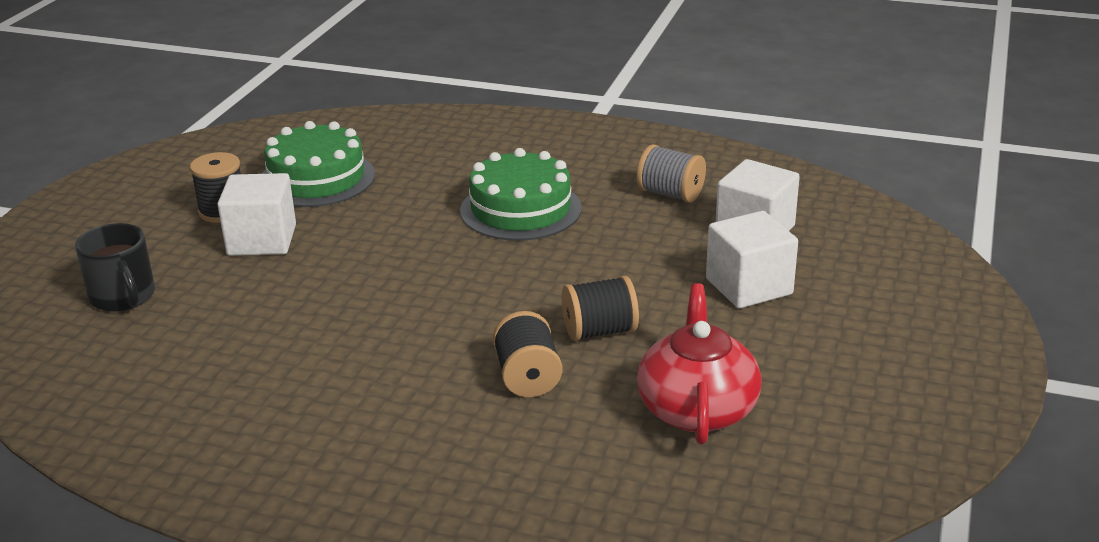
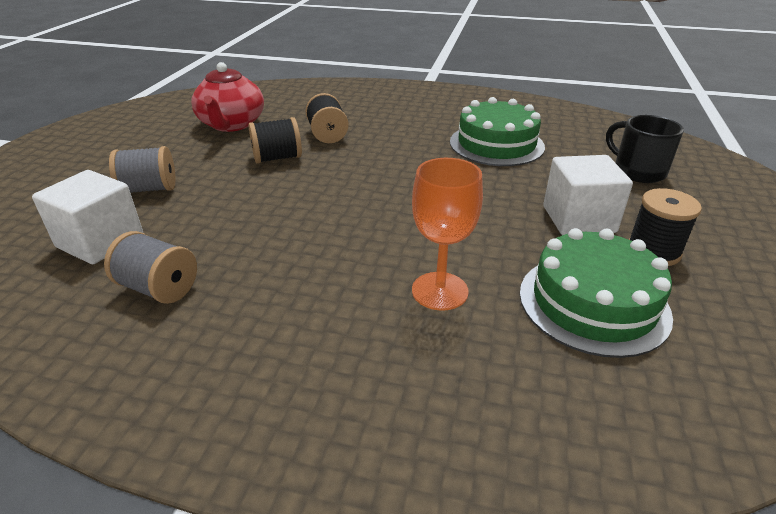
camera: 175 degrees right, 5 degrees up
(434, 188) = (440, 291): none -> orange goblet
(520, 209) = (335, 261): green cake -> green cake (496, 144)
(749, 286) = (149, 189): white cube -> grey spool

